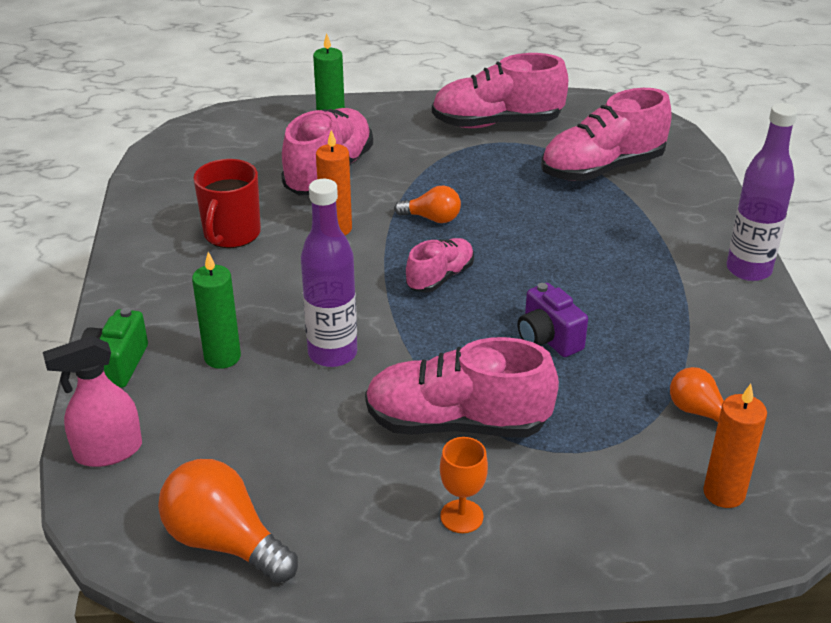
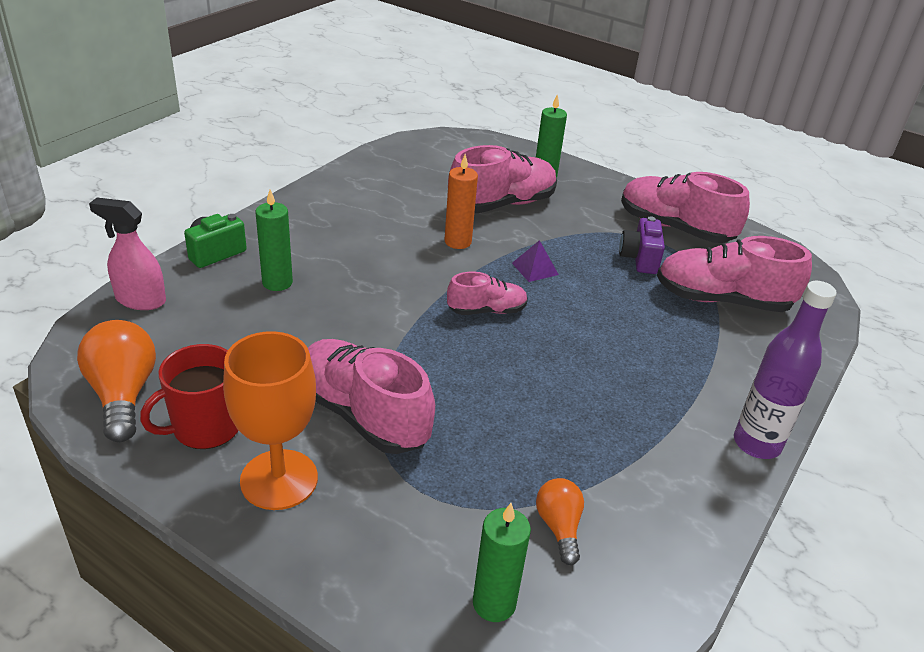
camera: 35 degrees right, 0 degrees up
(231, 234) = (386, 211): red mug -> red mug (205, 427)
(332, 354) = (345, 319): purple bottle -> none
(432, 218) = (535, 268): orange light bulb -> purple pyramid
(461, 516) = (279, 479): orange goblet -> orange goblet, size x1.92
(548, 339) = (509, 397): purple camera -> purple camera (639, 259)
(724, 493) = (494, 603): orange candle -> green candle

